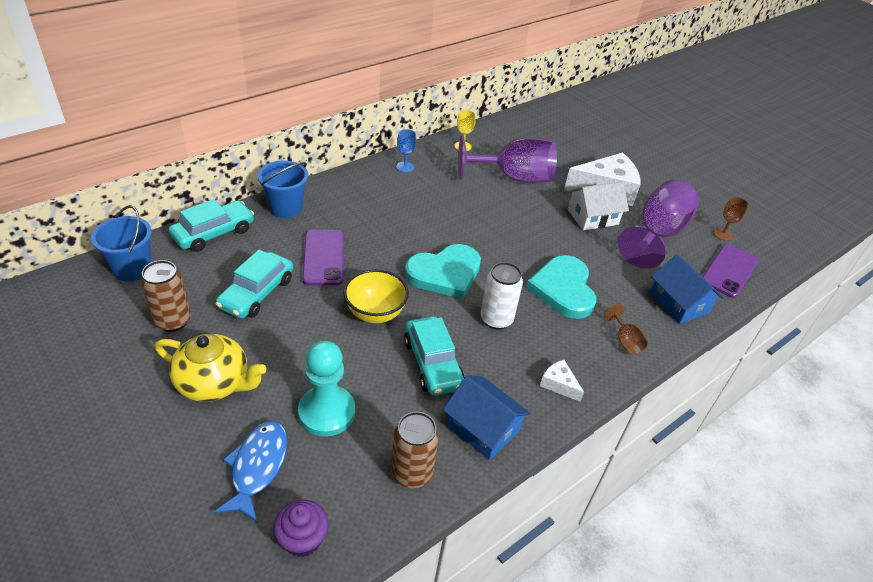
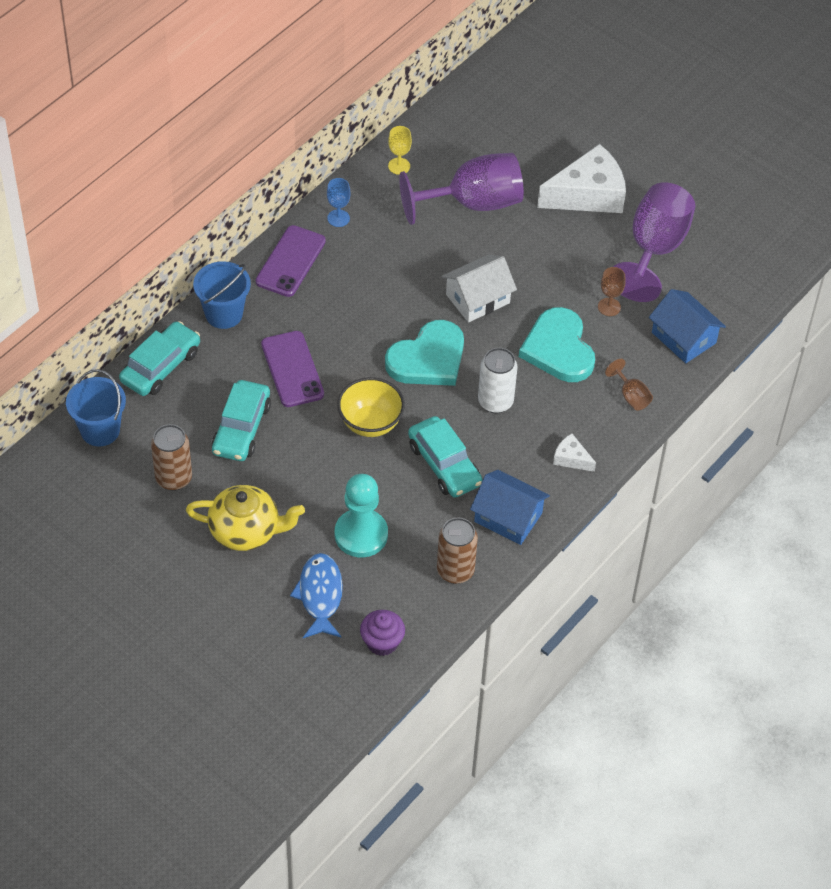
camera: 10 degrees left, 10 degrees up
(592, 217) = (577, 241): white house -> white house (478, 299)
(723, 234) = (731, 230): brown goblet -> brown goblet (609, 307)
(729, 271) = (738, 281): purple phone -> purple phone (290, 261)

